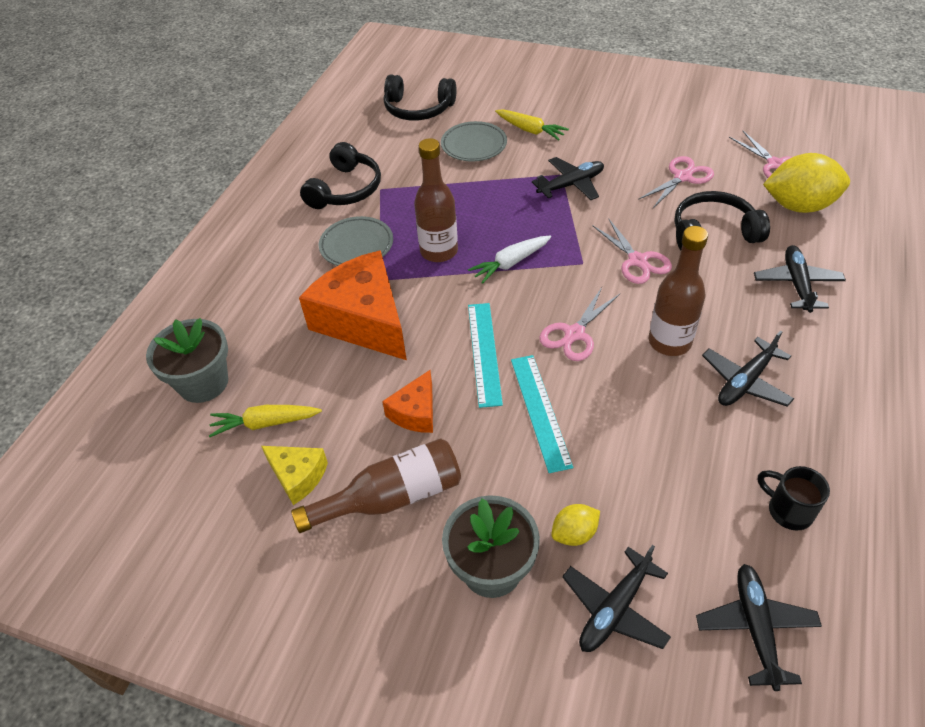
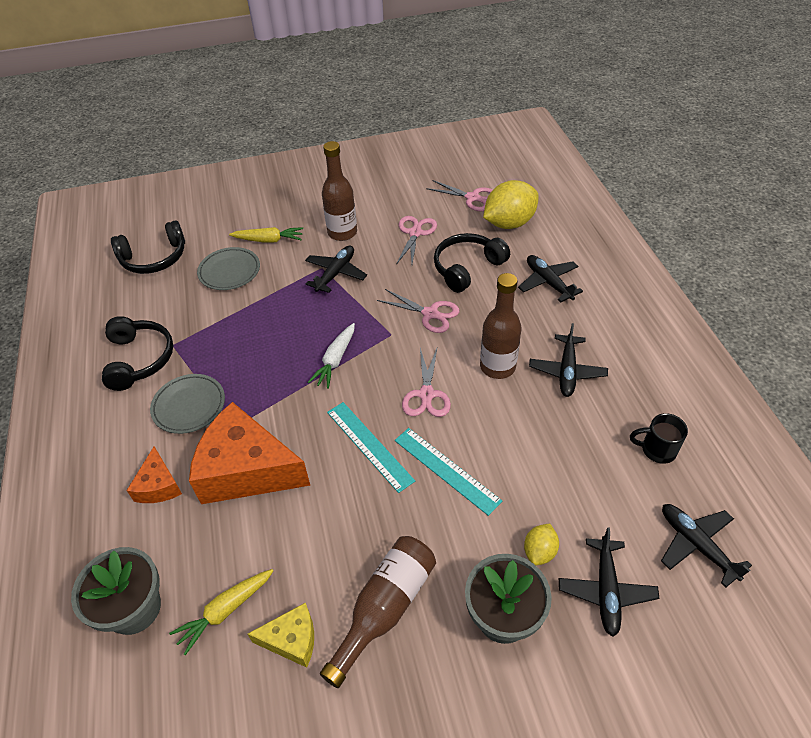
camera: 35 degrees left, 0 degrees up
(415, 412) = (351, 525): orange cheese -> orange cheese (158, 486)
(439, 251) = (268, 377): brown bottle -> brown bottle (342, 233)

